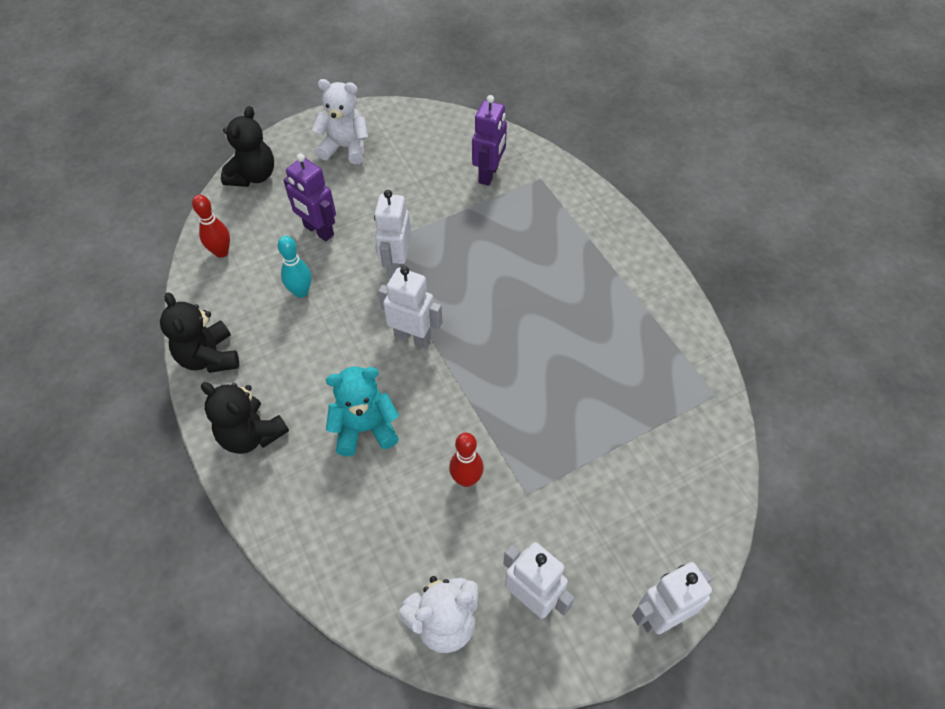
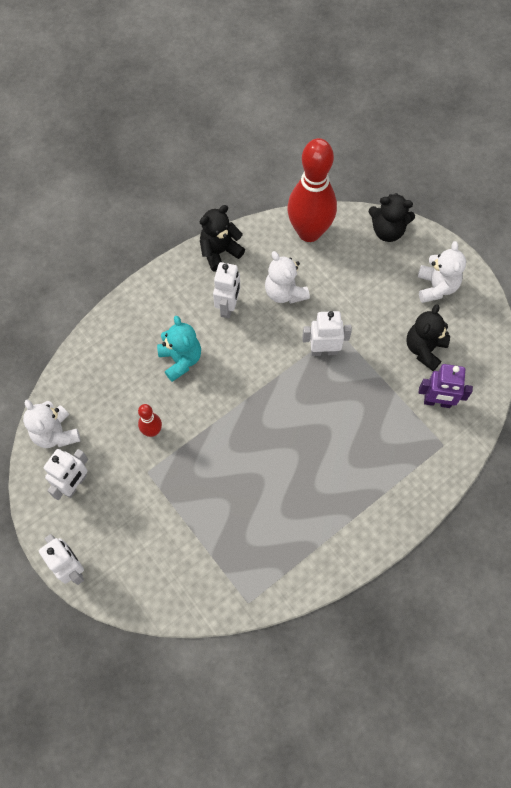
camera: 80 degrees right, 10 degrees up
(221, 252) = (309, 232): red bowling pin -> red bowling pin, size x2.28
(251, 434) = (166, 293): black teddy bear -> black teddy bear (424, 349)
(301, 292) = (285, 292): turquoise bowling pin -> white teddy bear
(318, 231) = (344, 289): purple robot -> none
(413, 337) = (260, 375): white robot -> white robot (228, 307)

